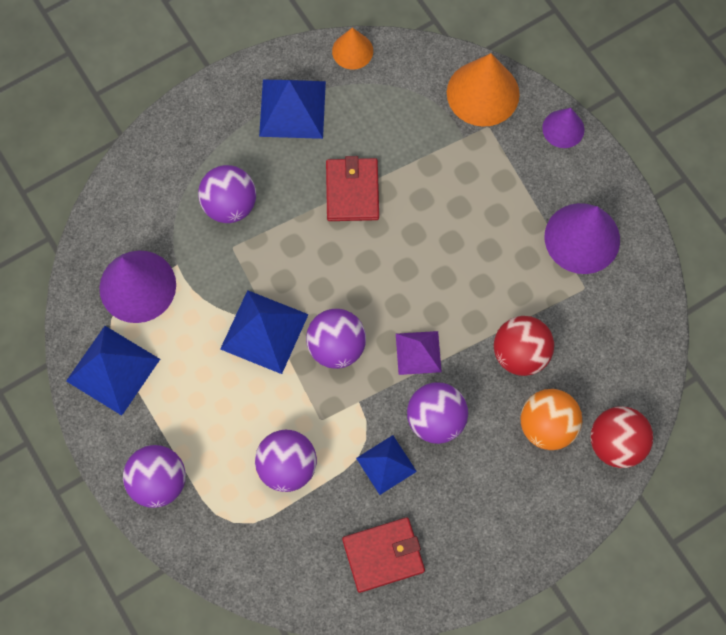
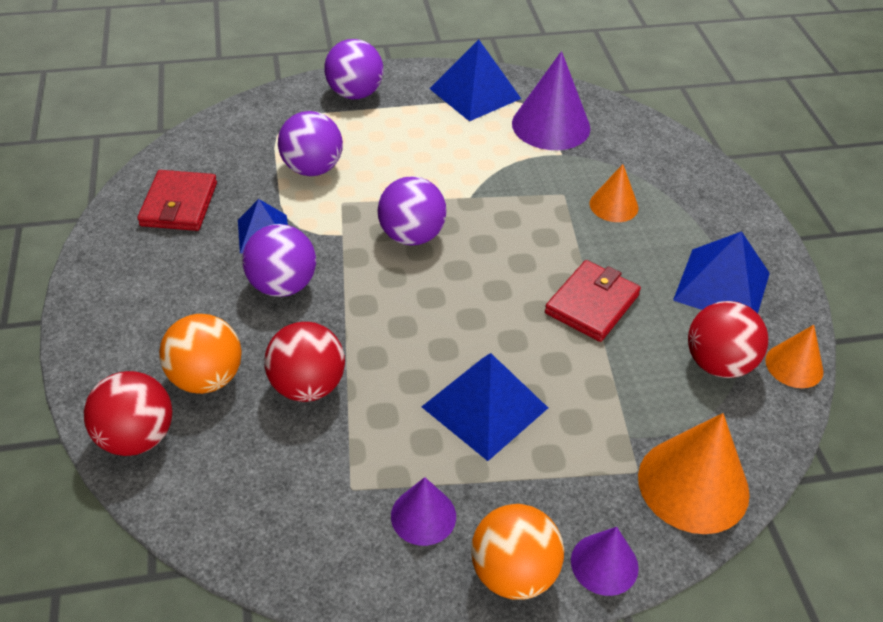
camera: 110 degrees right, 25 degrees down
(230, 205) = (613, 205): purple ball -> orange cone
(264, 331) = (458, 191): blue pyramid -> blue pyramid (485, 407)
(352, 191) = (592, 304): red wallet -> red wallet turned 75 degrees counterclockwise
(373, 97) = (718, 363): none -> red ball
(418, 352) = (365, 296): purple pyramid -> none
(582, 238) = (423, 516): purple cone -> purple cone, size x0.57
(594, 175) = (513, 573): none -> orange ball

